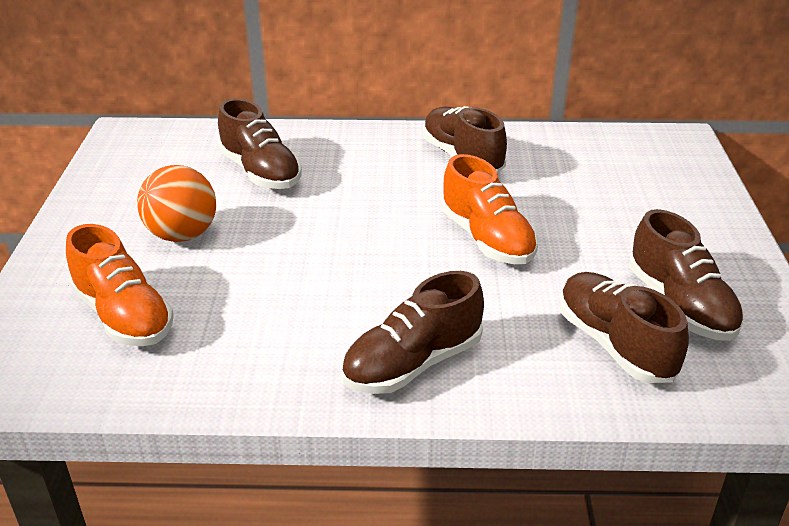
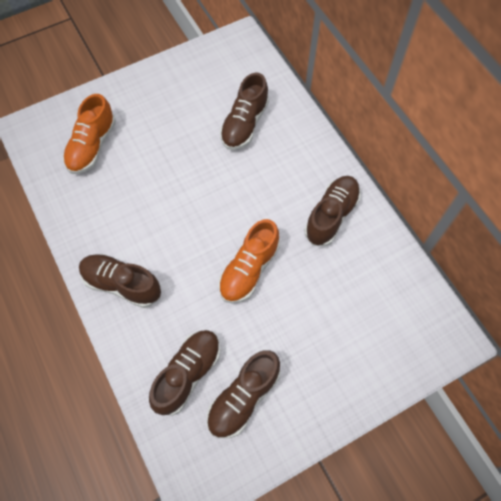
camera: 60 degrees right, 30 degrees up
(182, 235) = (165, 127): orange ball -> none

